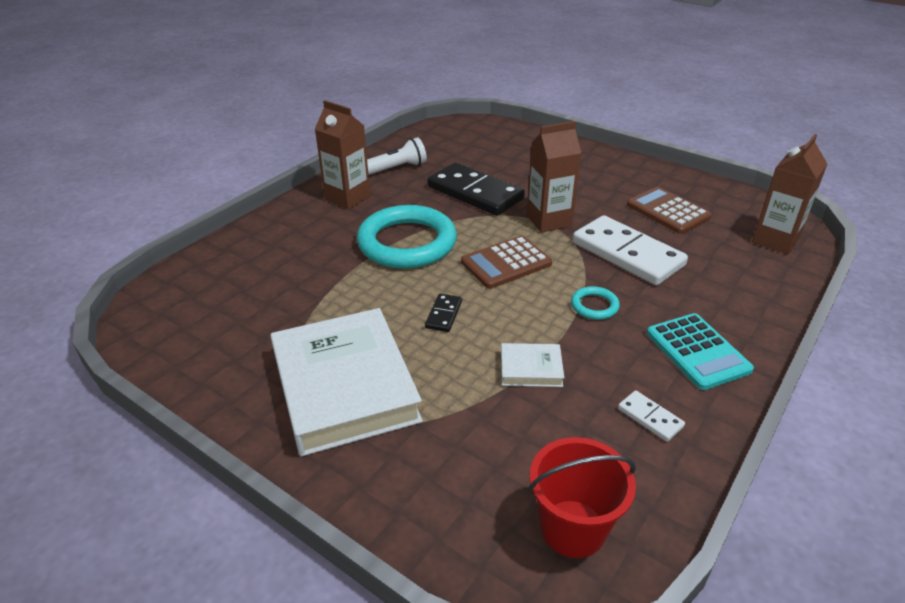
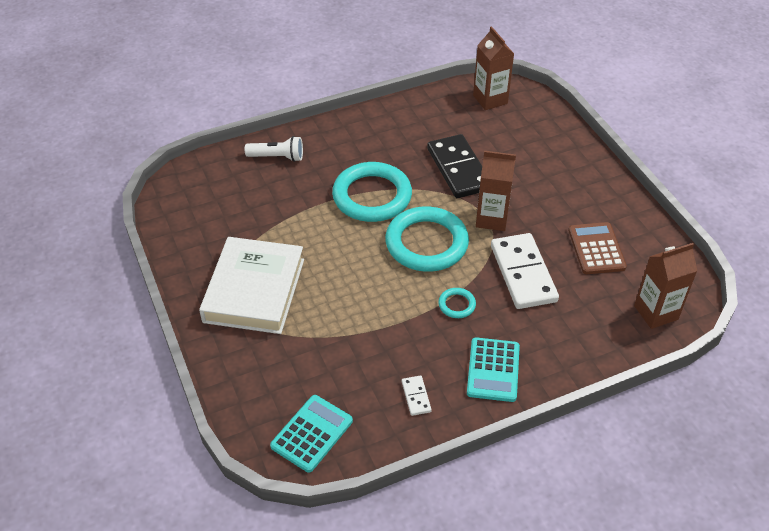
camera: 30 degrees right, 10 degrees up
(347, 198) = (361, 136): brown carton -> brown carton (490, 99)
(397, 168) = (419, 120): white flashlight -> white flashlight (277, 157)
(443, 314) = (350, 266): black domino -> none
(506, 263) = (426, 243): brown calculator -> turquoise ring
(531, 369) = (372, 330): white book -> none
(573, 528) = (312, 433): red bucket -> turquoise calculator

